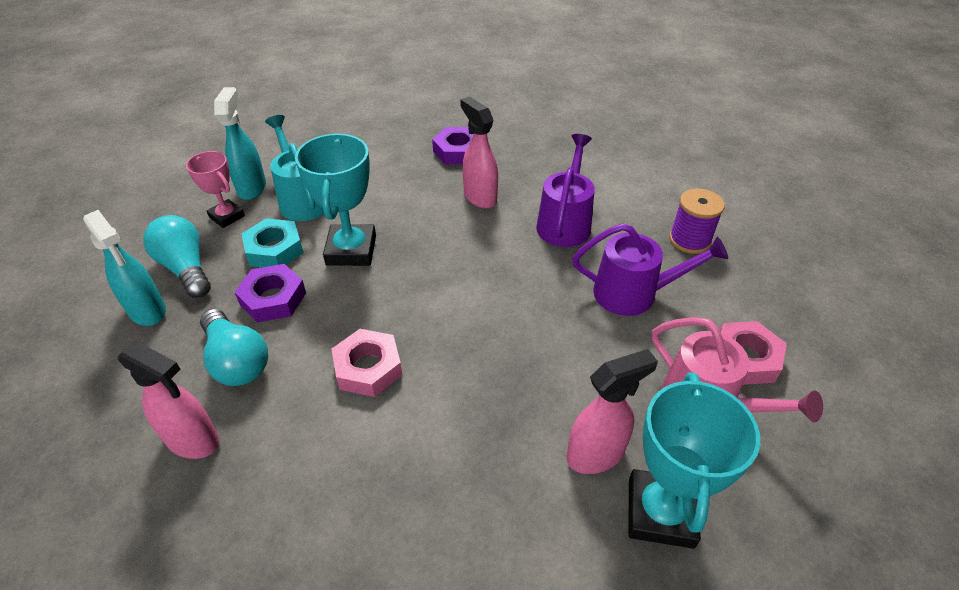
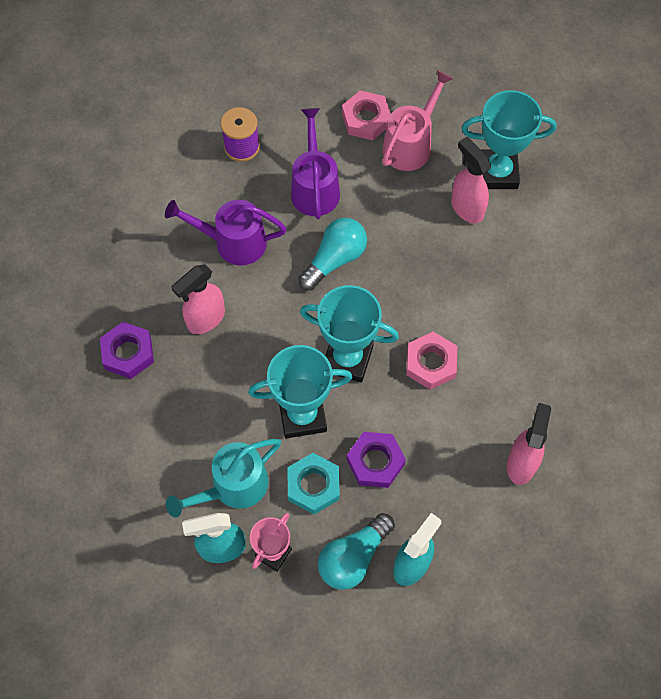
camera: 100 degrees left, 20 degrees up
(237, 361) = (447, 463): turquoise light bulb -> turquoise light bulb (335, 259)
(401, 293) = (347, 359): none -> turquoise trophy

